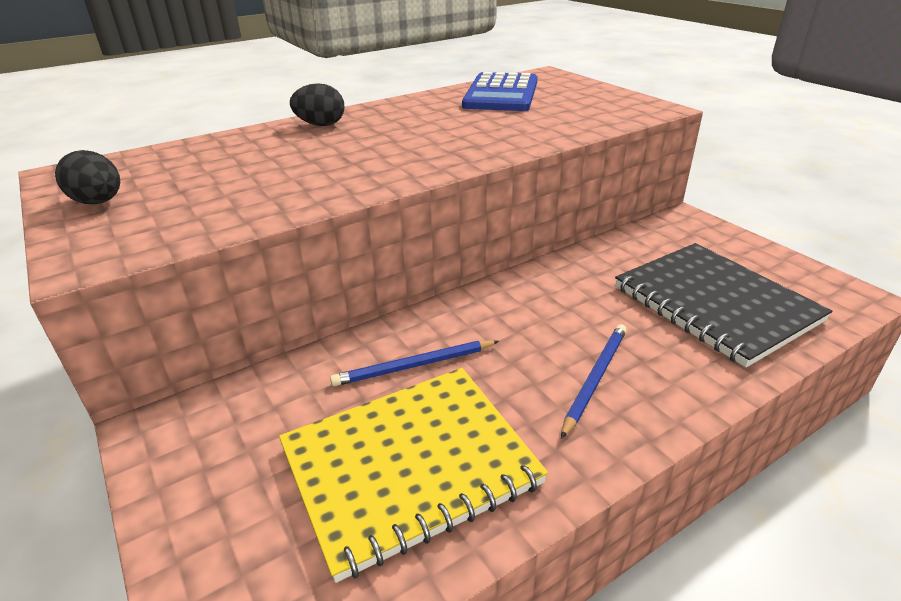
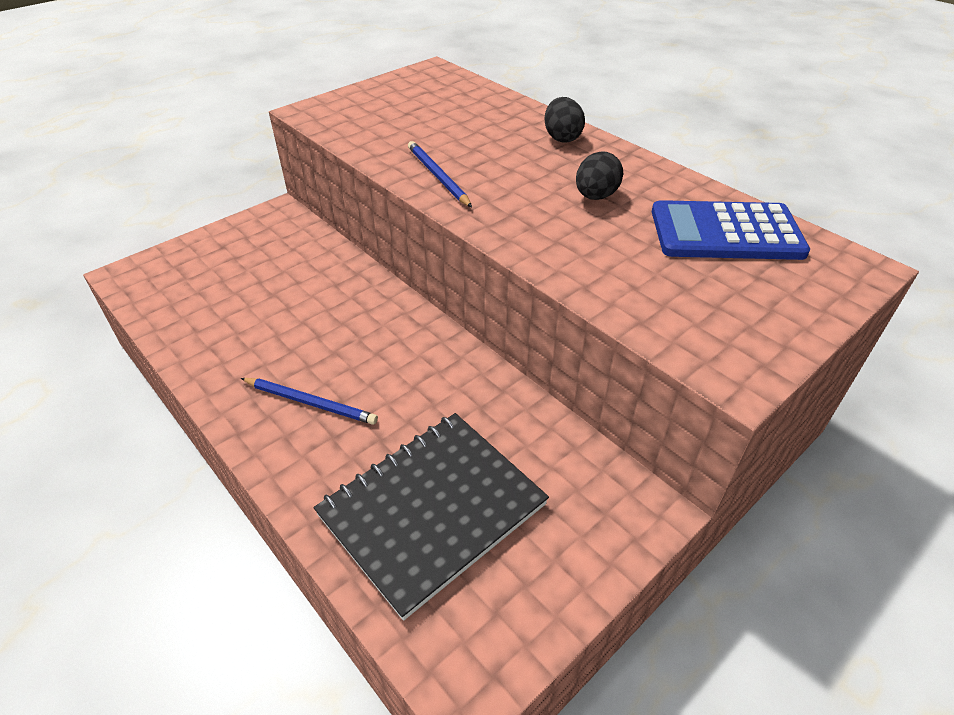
camera: 80 degrees right, 10 degrees up
(99, 202) = (386, 92): black egg -> black egg (595, 196)
(409, 466) = (233, 312): yellow notebook -> none
(415, 366) = (331, 301): blue pencil -> blue pencil (438, 176)

